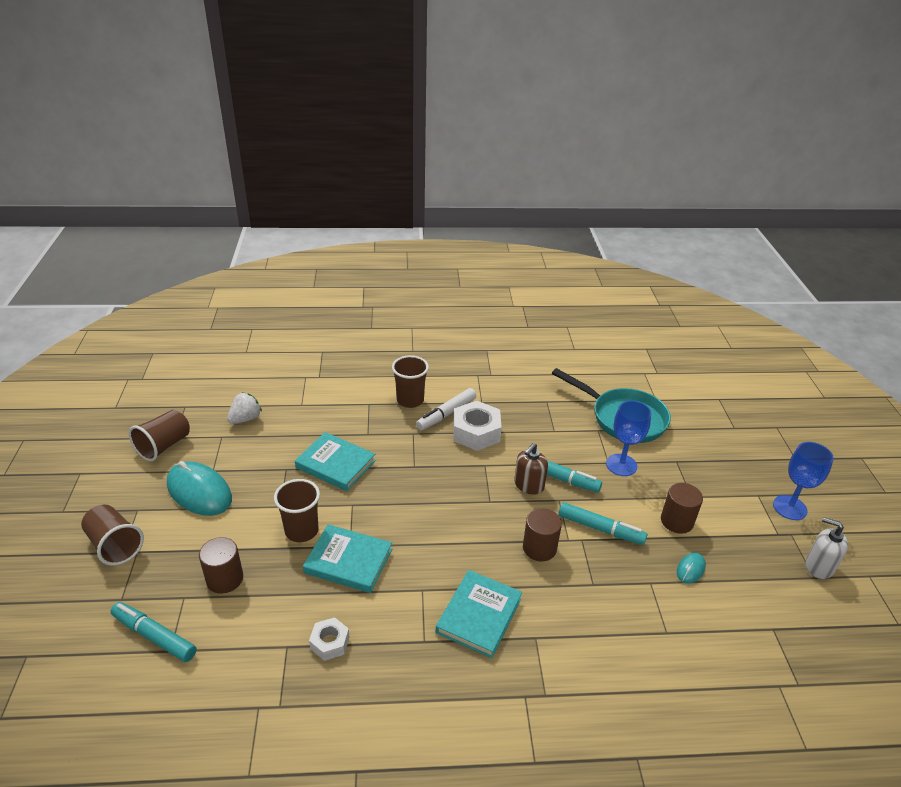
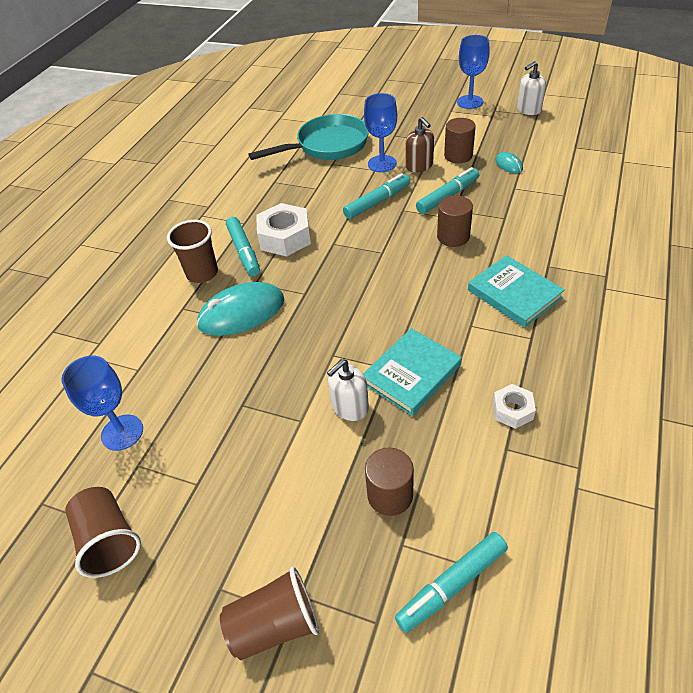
camera: 60 degrees left, 10 degrees up
(199, 491) = (228, 505): turquoise mouse -> turquoise mouse (241, 312)
(245, 419) = (122, 432): white strawberry -> blue goblet
(301, 531) = (349, 407): brown cup -> white soap dispenser
(335, 464) = (262, 357): turquoise book -> none
(446, 414) = (244, 251): white marker -> turquoise marker
(529, 485) = (376, 222): brown soap dispenser -> brown soap dispenser (419, 166)

